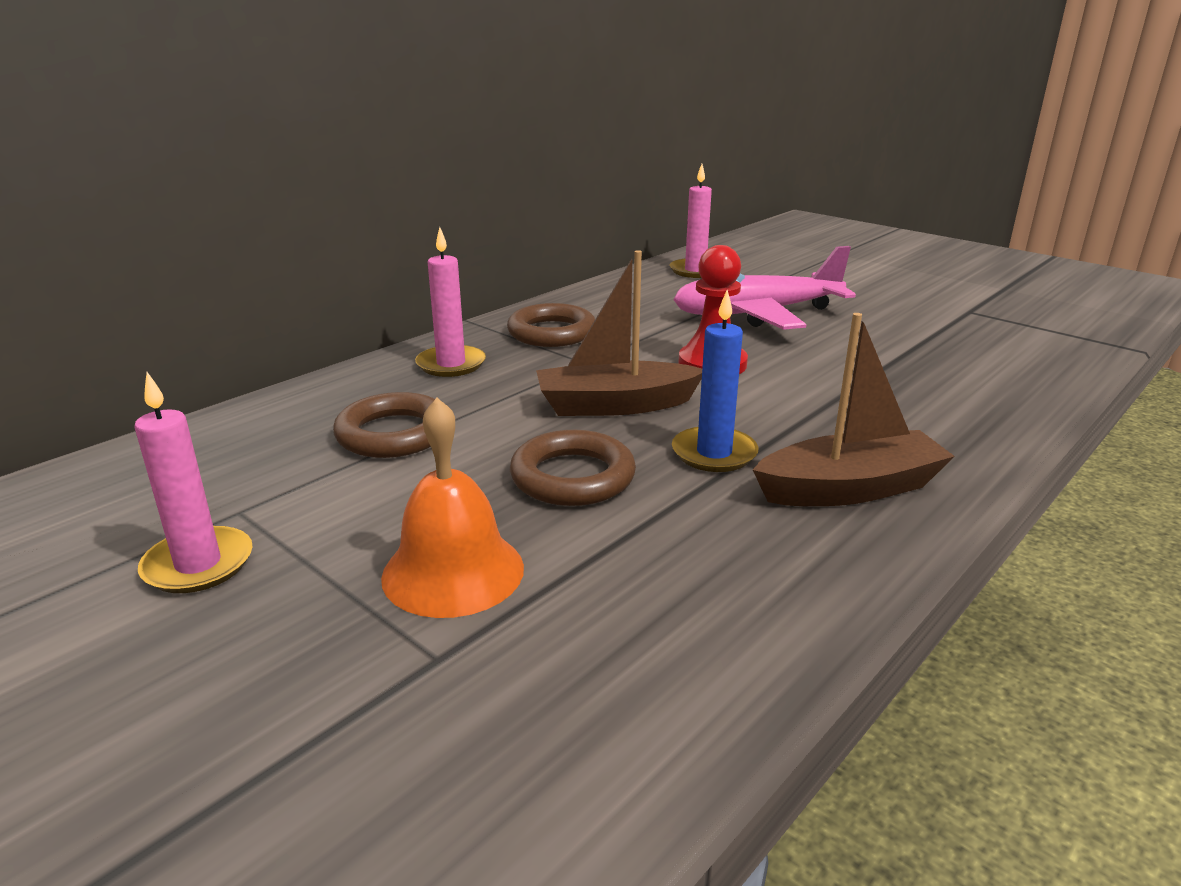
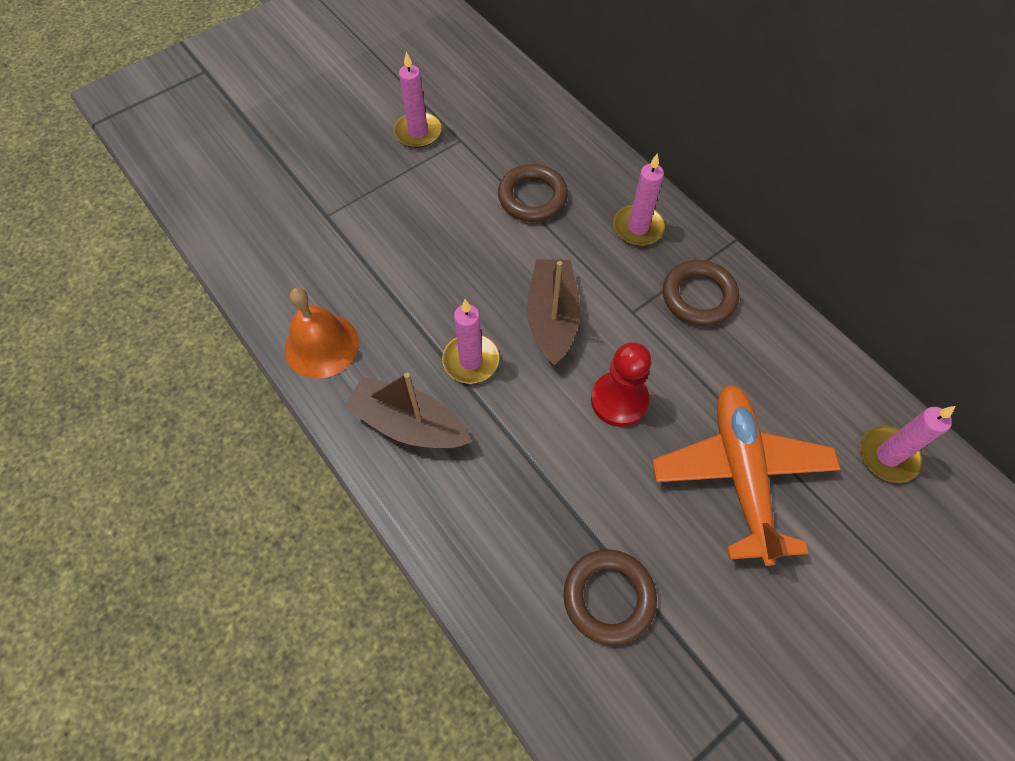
camera: 100 degrees right, 35 degrees up
(453, 571) = (384, 222): orange bell -> orange bell (321, 345)
(572, 477) = (459, 280): brown ring -> brown ring (608, 597)
(714, 453) = (471, 360): blue candle -> pink candle
(756, 314) = (740, 474): pink plane -> orange plane
(849, 489) = (409, 424): brown boat -> brown boat turned 120 degrees clockwise

